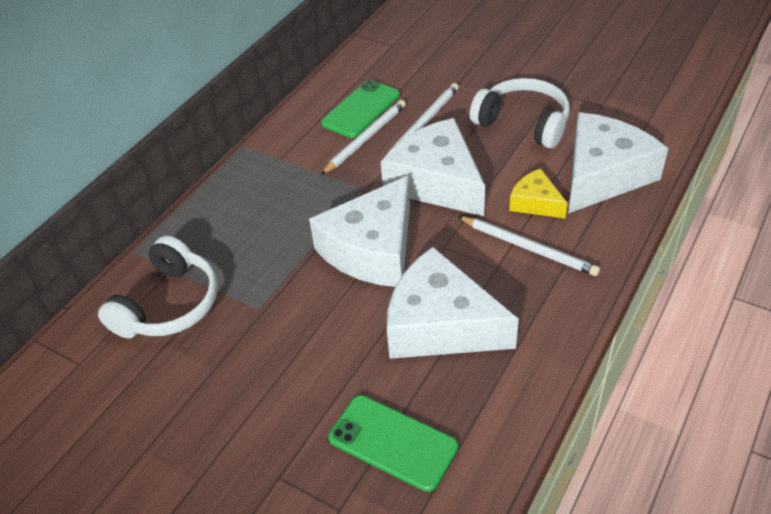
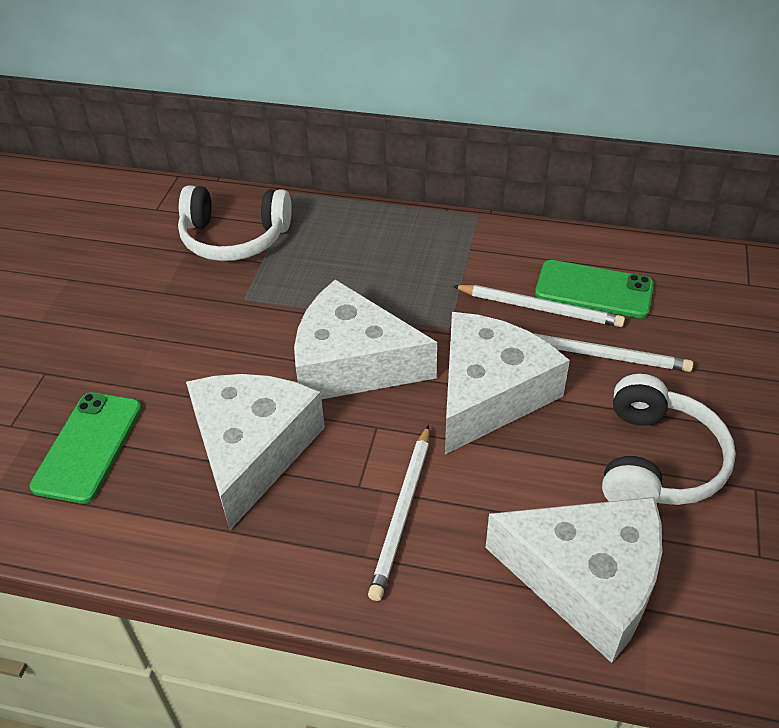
camera: 70 degrees right, 0 degrees up
(535, 203) = (492, 506): yellow cheese -> none

